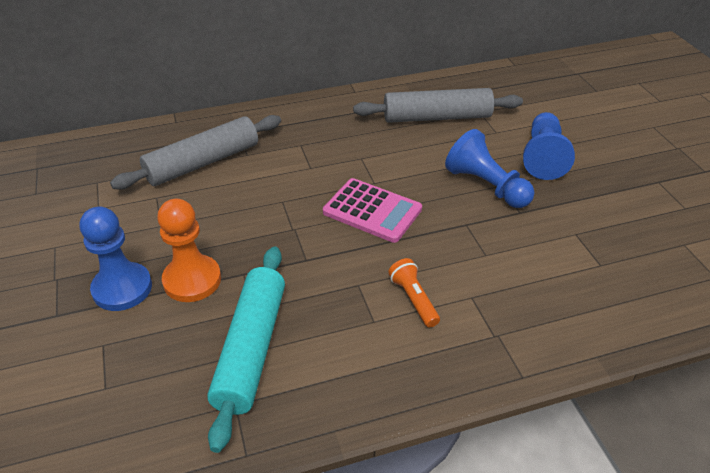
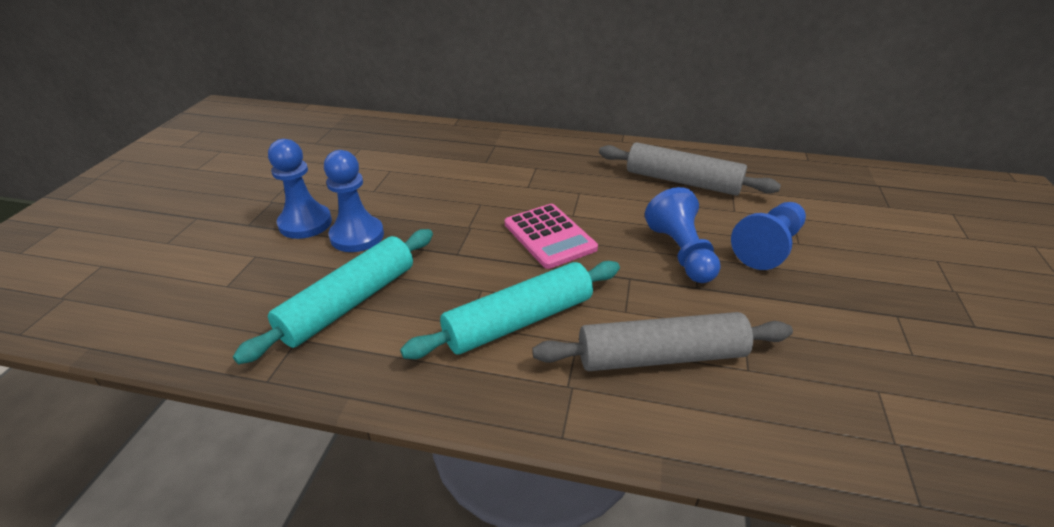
camera: 30 degrees right, 5 degrees down
(192, 280) = (357, 236): orange pawn -> blue pawn
(203, 163) = (446, 158): grey rolling pin -> grey rolling pin (661, 356)
(413, 299) = (519, 321): orange flashlight -> turquoise rolling pin

